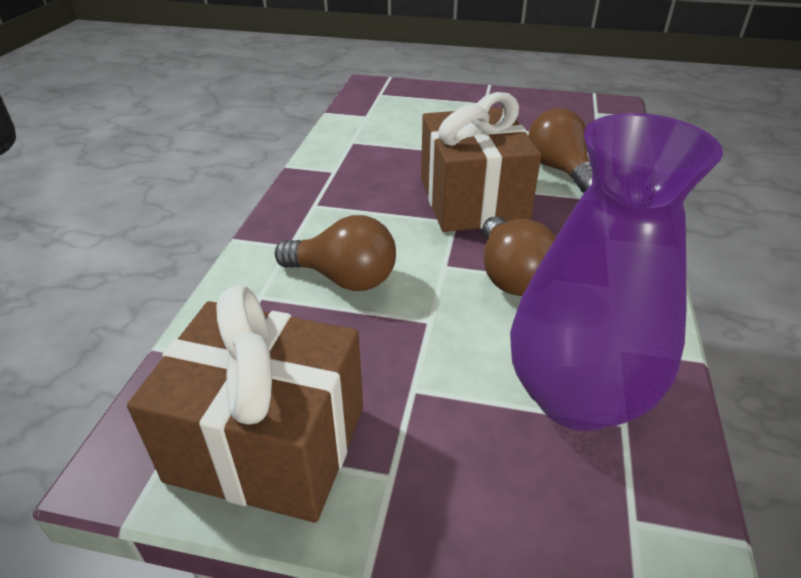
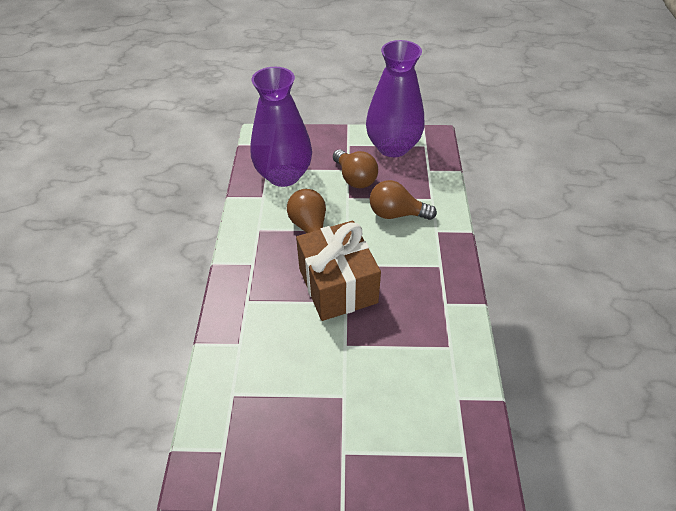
camera: 170 degrees right, 10 degrees up
(268, 443) = (393, 147): brown gift -> purple vase
(559, 169) = (274, 333): brown light bulb -> brown light bulb (355, 178)

